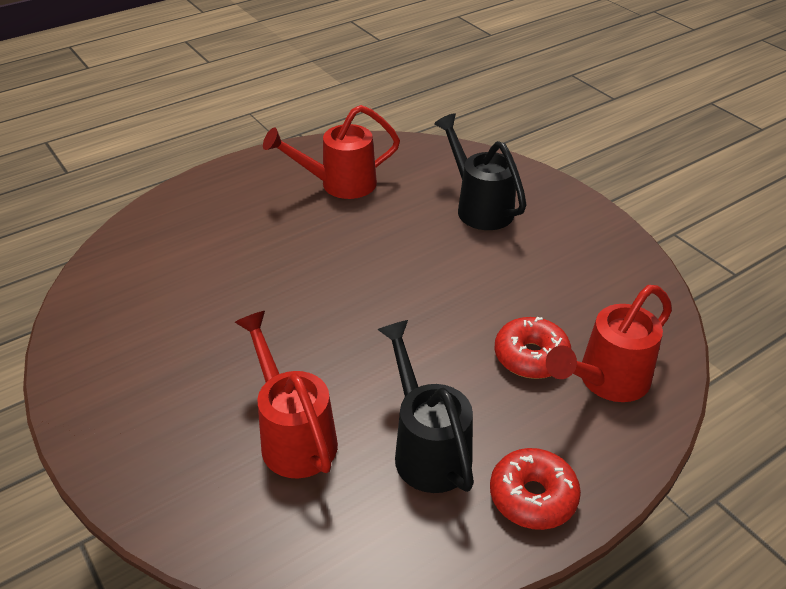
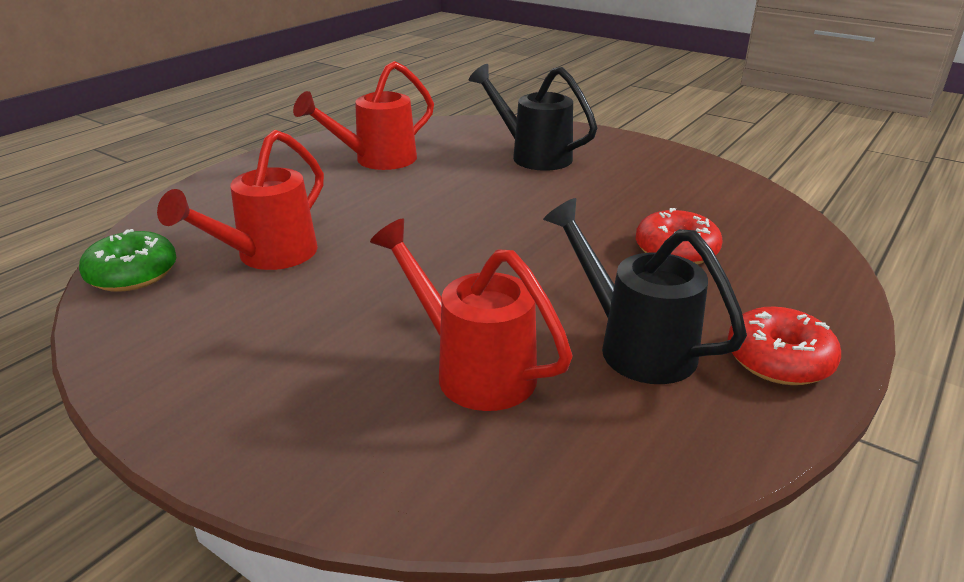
camera: 20 degrees left, 10 degrees down
(104, 275) = (132, 274): none -> green donut
(605, 381) = (762, 255): red watering can -> red watering can (267, 257)

